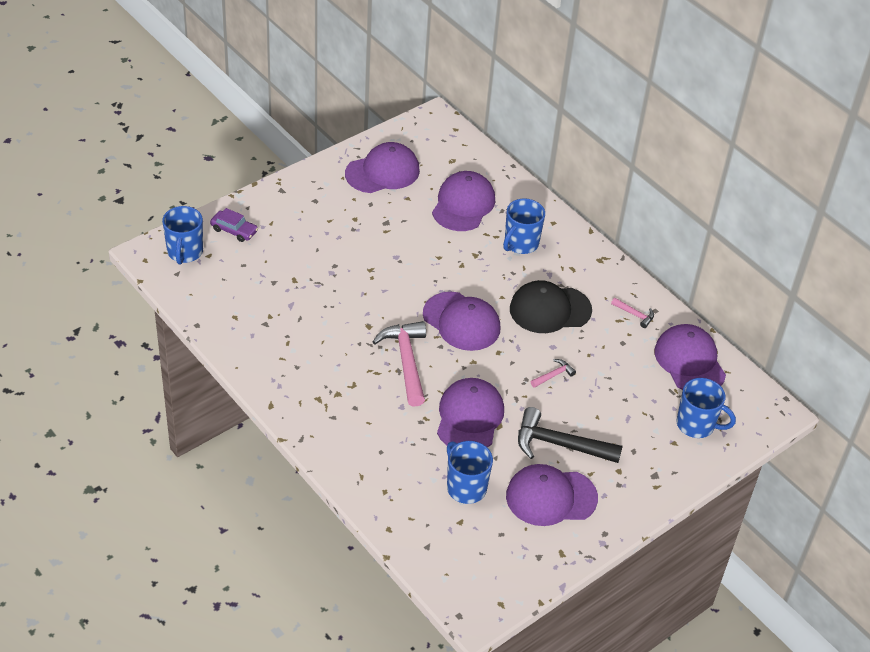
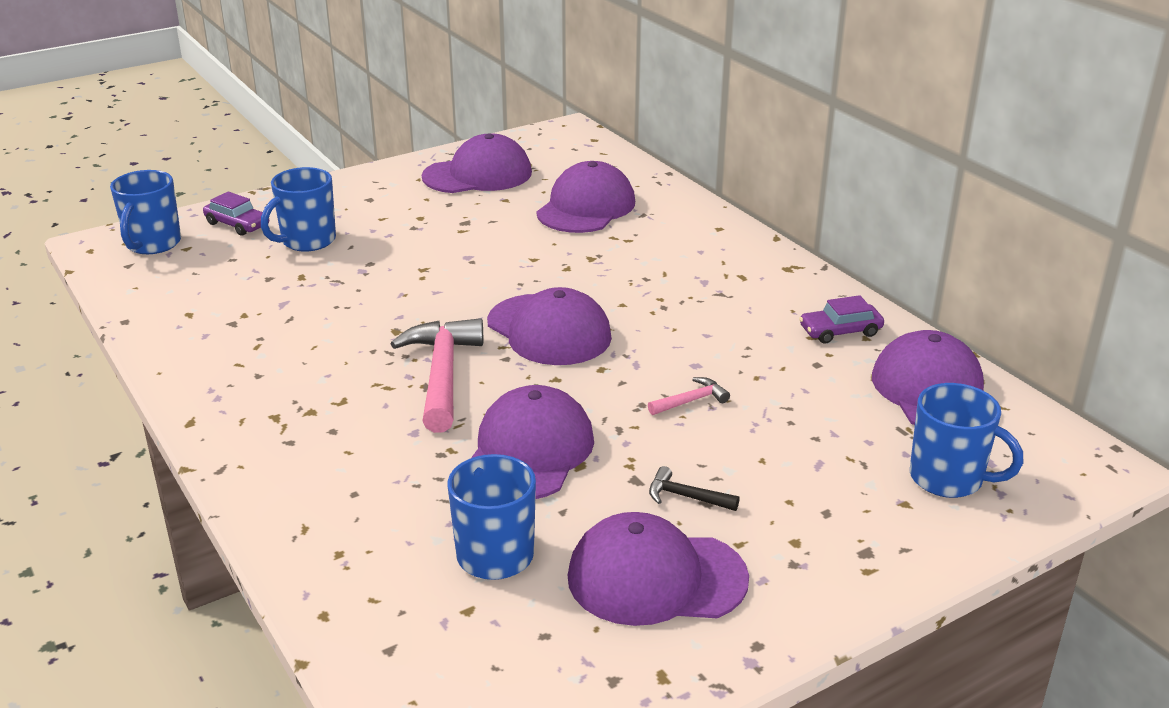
camera: 10 degrees right, 15 degrees down
(520, 244) = (664, 248): blue mug -> blue mug (307, 241)
(550, 309) = (698, 321): black cap -> none
(559, 444) = (686, 497): black hammer -> black hammer, size x0.46
(635, 315) = (840, 331): pink hammer -> purple car

